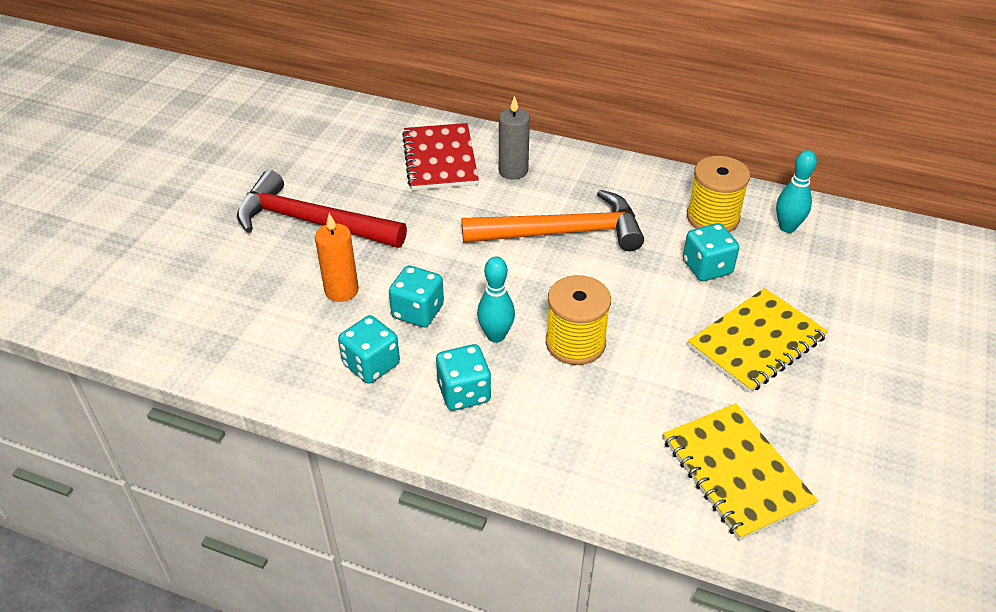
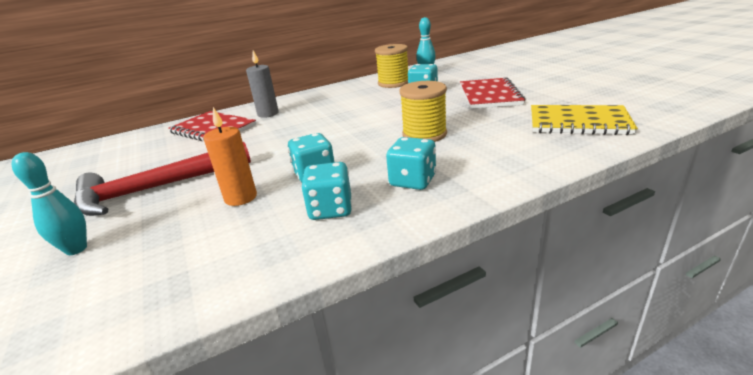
camera: 45 degrees left, 15 degrees down
(496, 336) = (380, 155): turquoise bowling pin -> turquoise bowling pin (76, 249)
(562, 233) = (337, 115): orange hammer -> none
(756, 342) = (489, 95): yellow notebook -> red notebook

